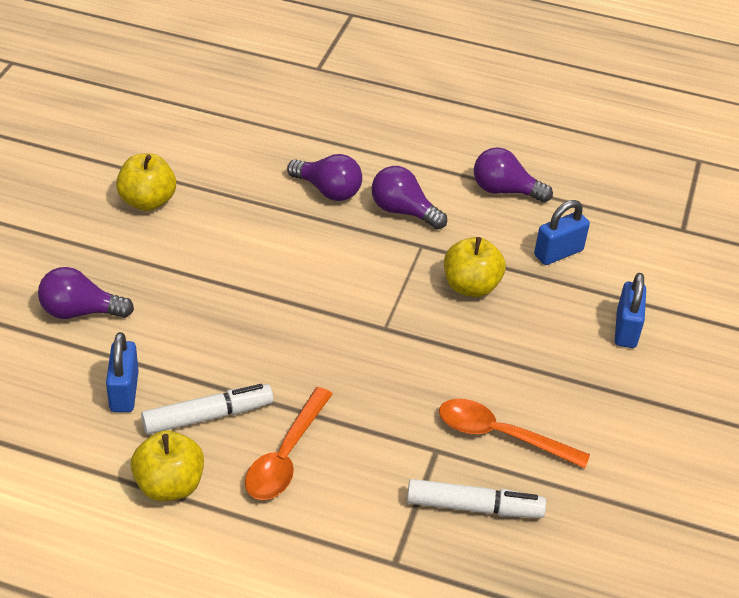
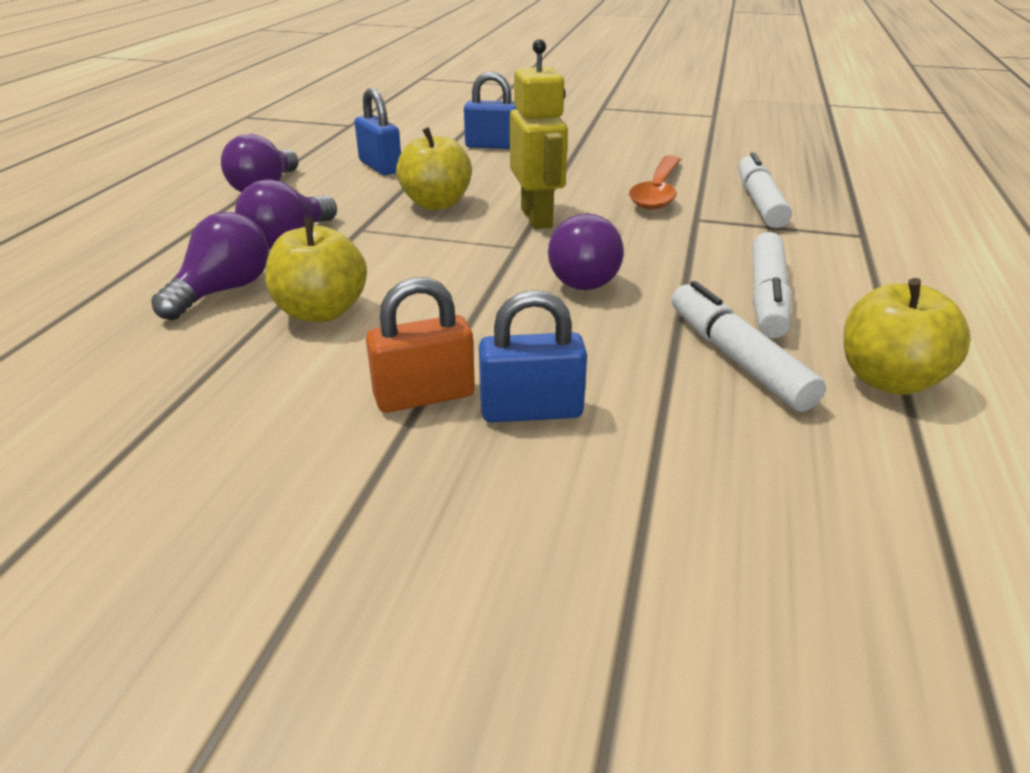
camera: 90 degrees left, 10 degrees down
(80, 312) = (544, 537): purple light bulb -> purple light bulb (582, 277)
(124, 392) = (733, 446): blue padlock -> blue padlock (531, 410)
(147, 201) = (184, 480): yellow apple -> yellow apple (321, 312)
(196, 276) = (424, 396): none -> orange padlock
(286, 456) = (767, 297): orange spoon -> white marker
(439, 344) = (537, 218): none -> yellow robot

